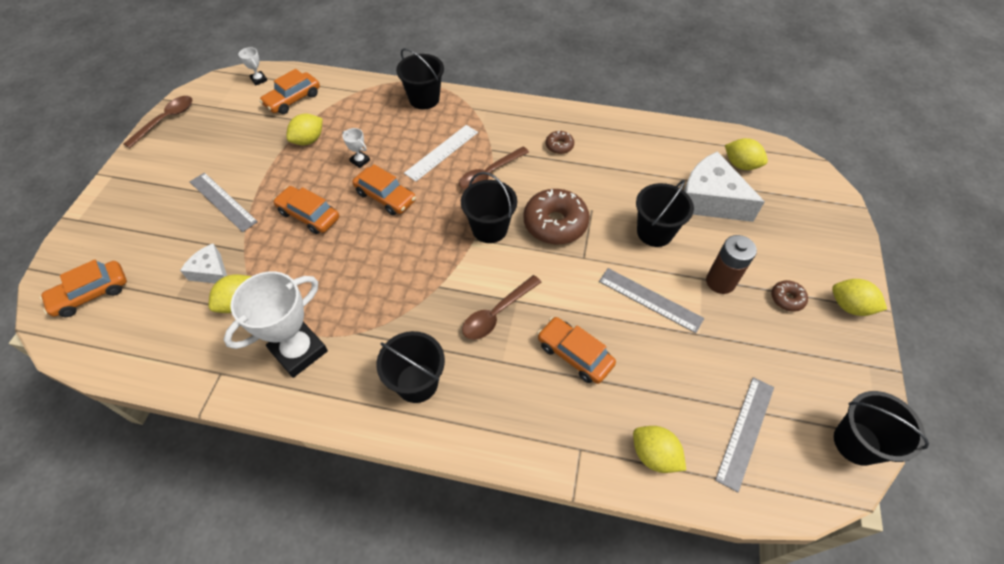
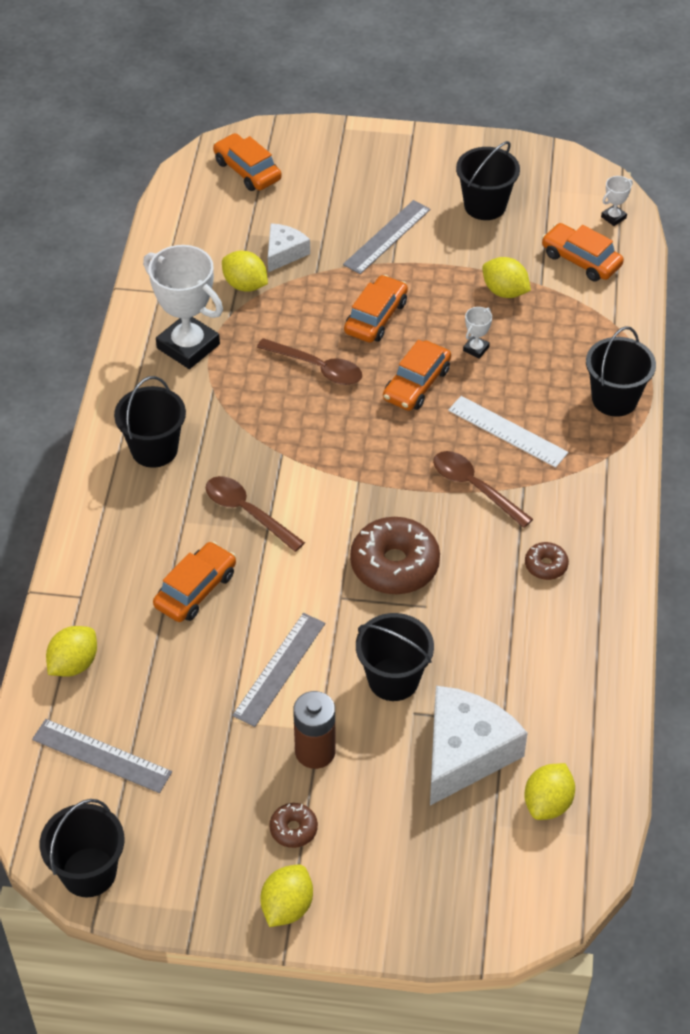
camera: 85 degrees right, 5 degrees down
(166, 120) = (514, 151): brown spoon -> brown spoon (317, 368)
(489, 229) = (376, 495): black bucket -> black bucket (485, 206)

